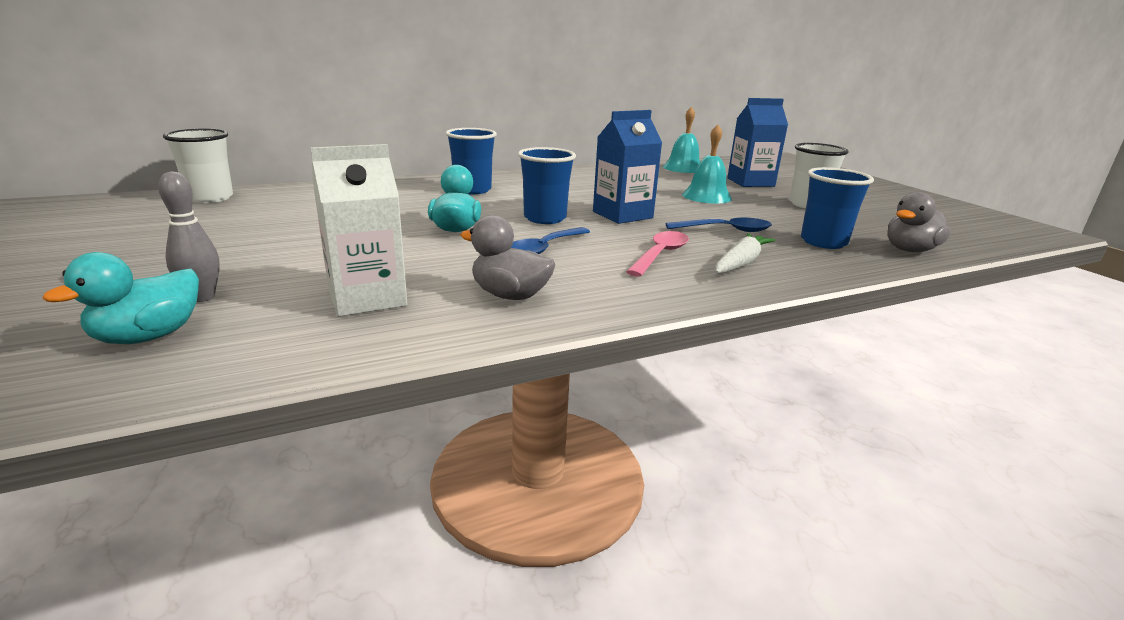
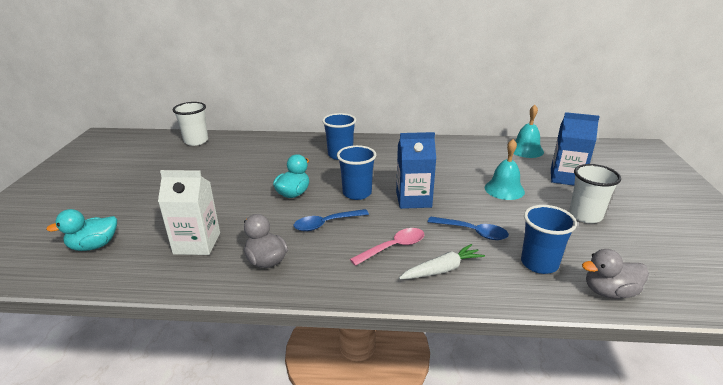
camera: 30 degrees right, 5 degrees up
(202, 297) = (132, 224): grey bowling pin -> none

